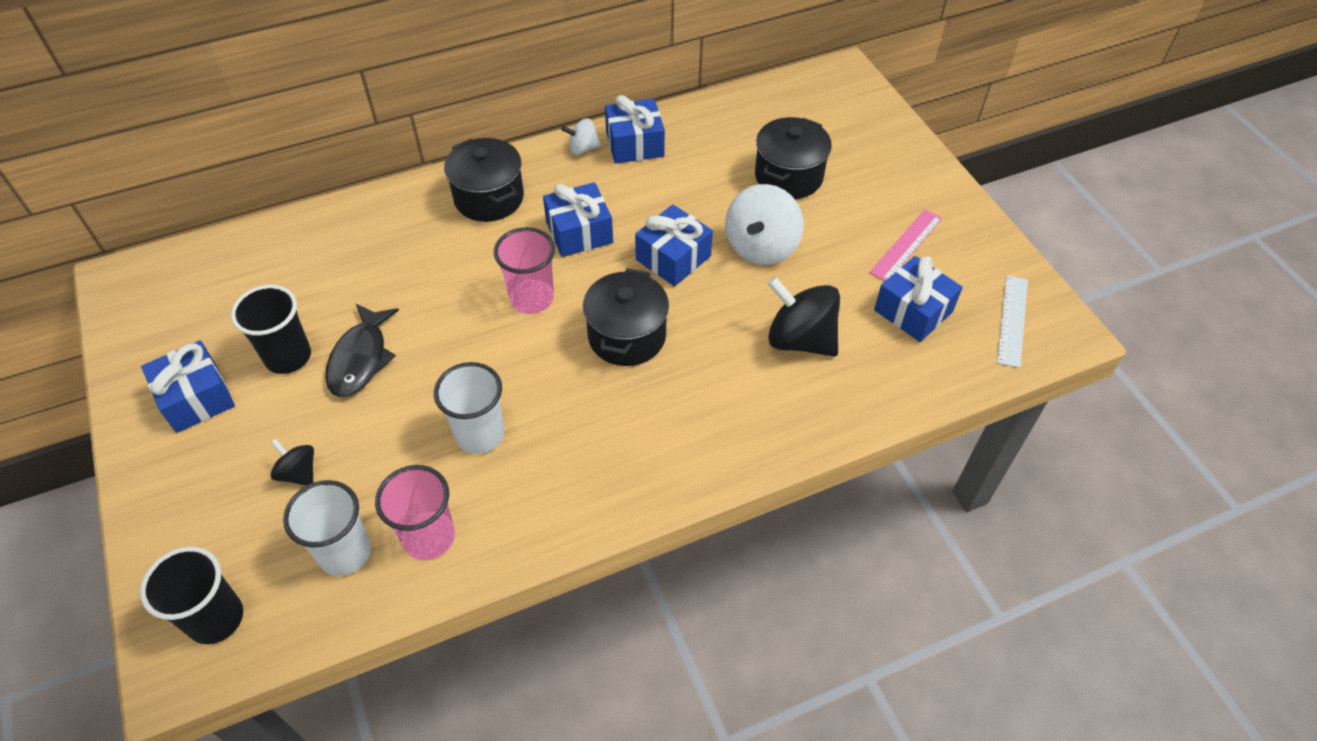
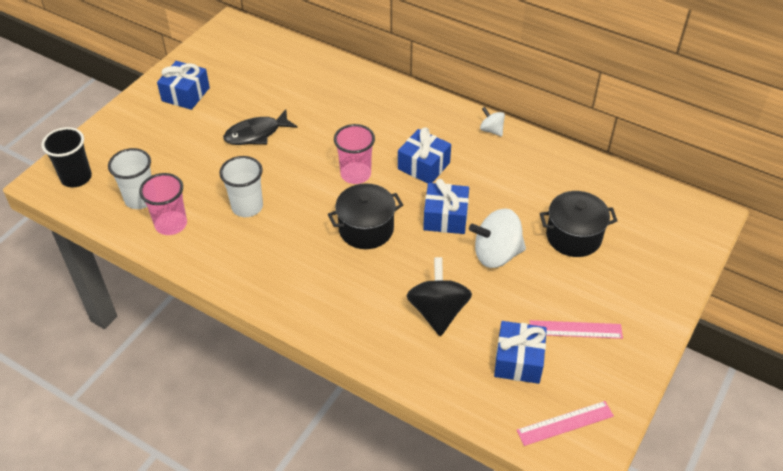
camera: 55 degrees right, 5 degrees down
(288, 357) = (235, 108): black cup -> none
(298, 473) = (172, 155): black spinning top -> none
(489, 198) = (411, 115): black pot -> none
(635, 144) = (520, 150): blue gift -> none
(1012, 320) = (565, 423): white ruler -> pink ruler

